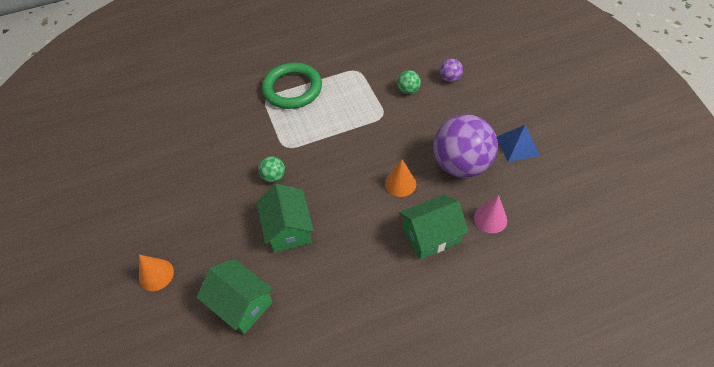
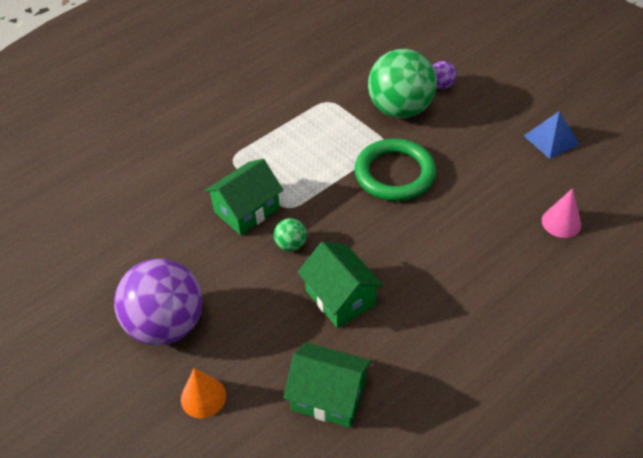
camera: 20 degrees left, 5 degrees down
(292, 89) = (260, 140): green ring -> green ring (394, 174)
(400, 183) = (444, 212): orange cone -> none
(408, 90) = (400, 109): green ball -> green ball, size x2.34
(431, 235) = (507, 258): green house -> green house (247, 210)
(460, 165) = (501, 175): purple ball -> purple ball (166, 325)

